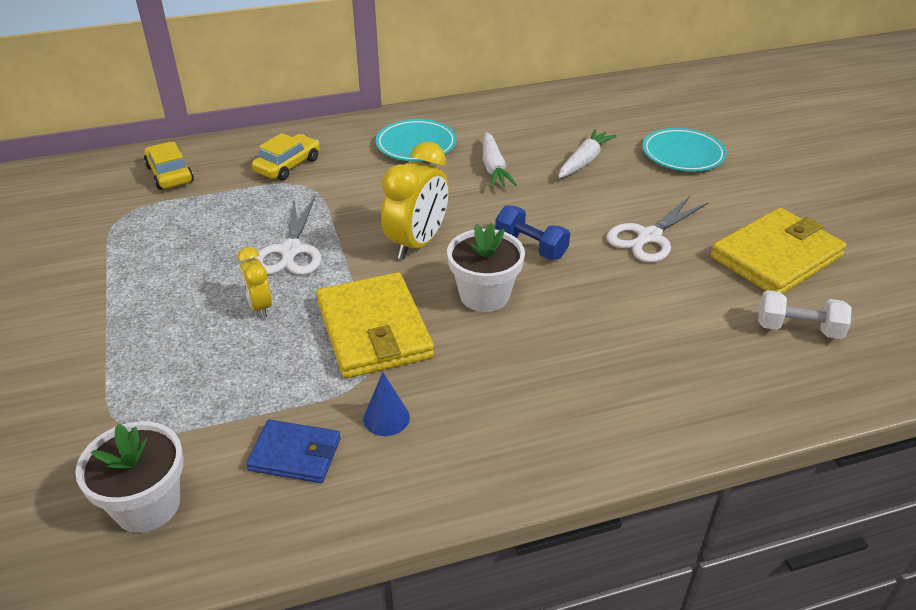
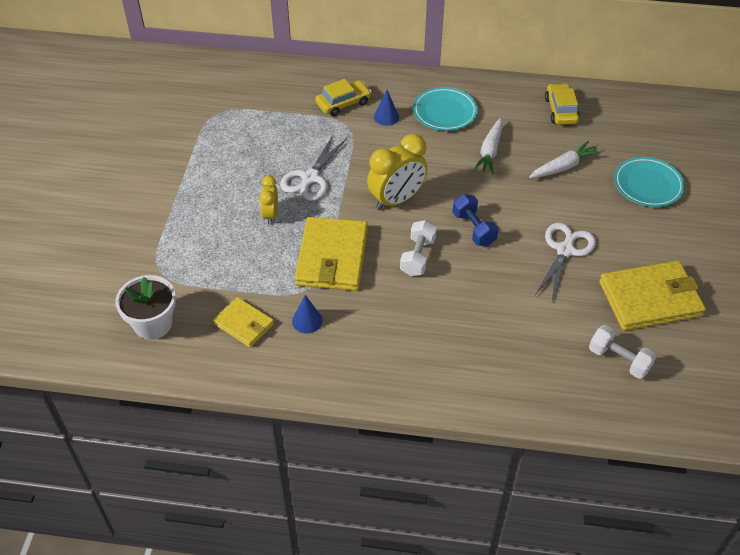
camera: 25 degrees right, 10 degrees up
(169, 174) = (261, 87): yellow car -> yellow car (561, 110)
(295, 454) = (244, 324): blue wallet -> yellow wallet
(349, 165) = (386, 117): none -> blue cone
(484, 295) = (417, 257): white flower pot -> white dumbbell
(648, 237) = (565, 250): white scissors -> white scissors turned 135 degrees clockwise

